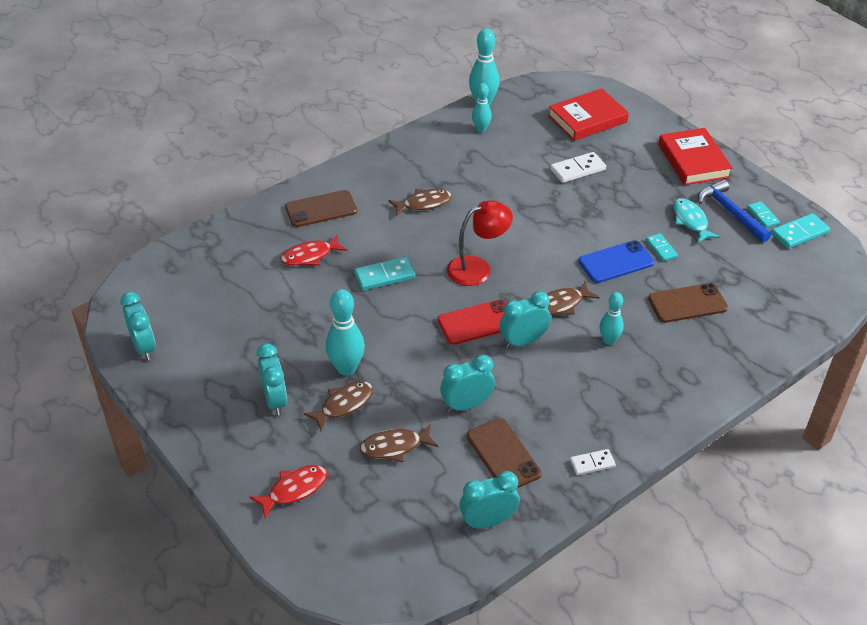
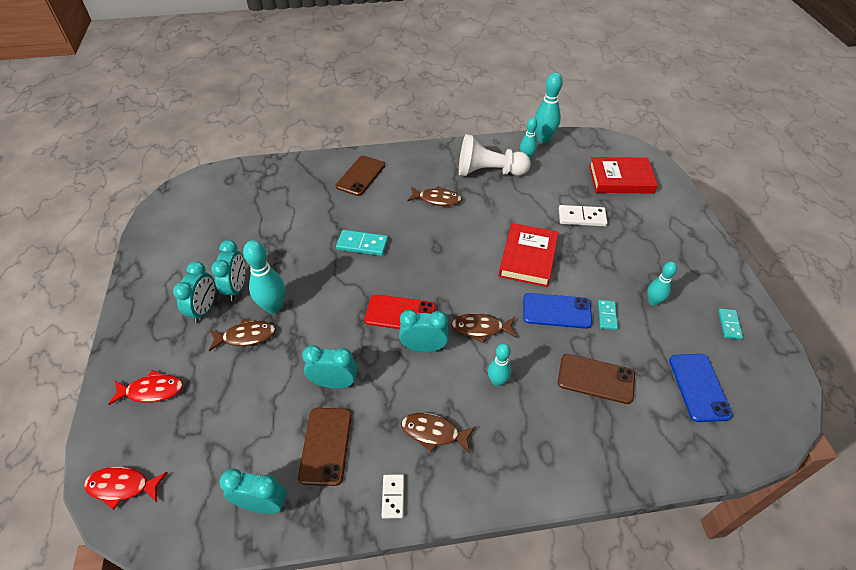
camera: 30 degrees right, 5 degrees up
(144, 347) = (162, 229): turquoise clock -> turquoise clock (237, 288)
(310, 256) = (323, 207): red fish -> red fish (122, 486)
(321, 209) = (360, 176): brown phone -> brown phone turned 75 degrees counterclockwise
(395, 447) = (251, 392): brown fish -> brown fish (433, 433)
(454, 157) = (489, 172): none -> white pawn
(477, 268) = (436, 267): red lamp -> none
(592, 463) = (393, 497): white domino -> white domino turned 75 degrees clockwise
(691, 221) = (653, 301): turquoise fish -> turquoise bowling pin
(693, 160) = (693, 247): red book -> red book (528, 258)
(730, 212) = (698, 308): blue hammer -> none
(770, 275) = (699, 387): none -> blue phone
(799, 233) = (758, 357): turquoise domino -> none

